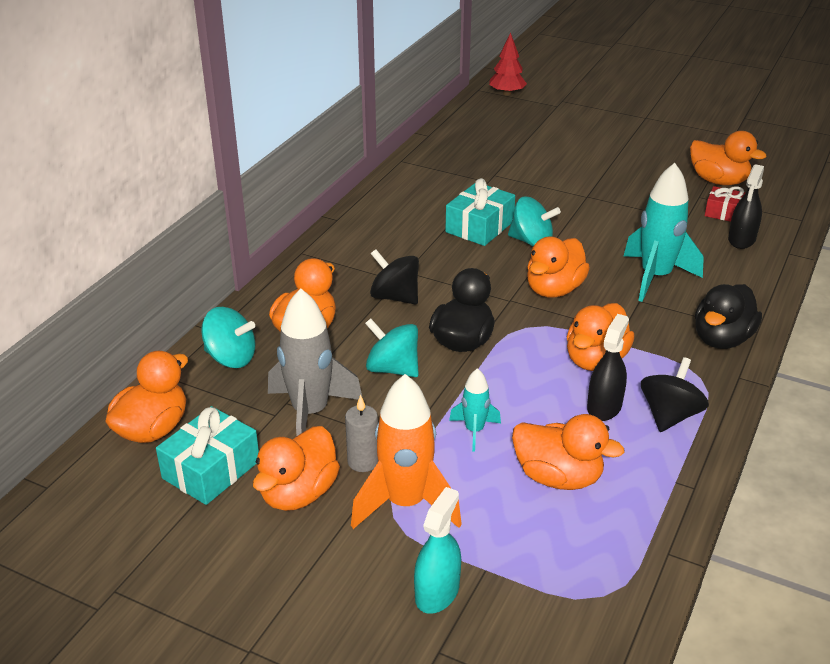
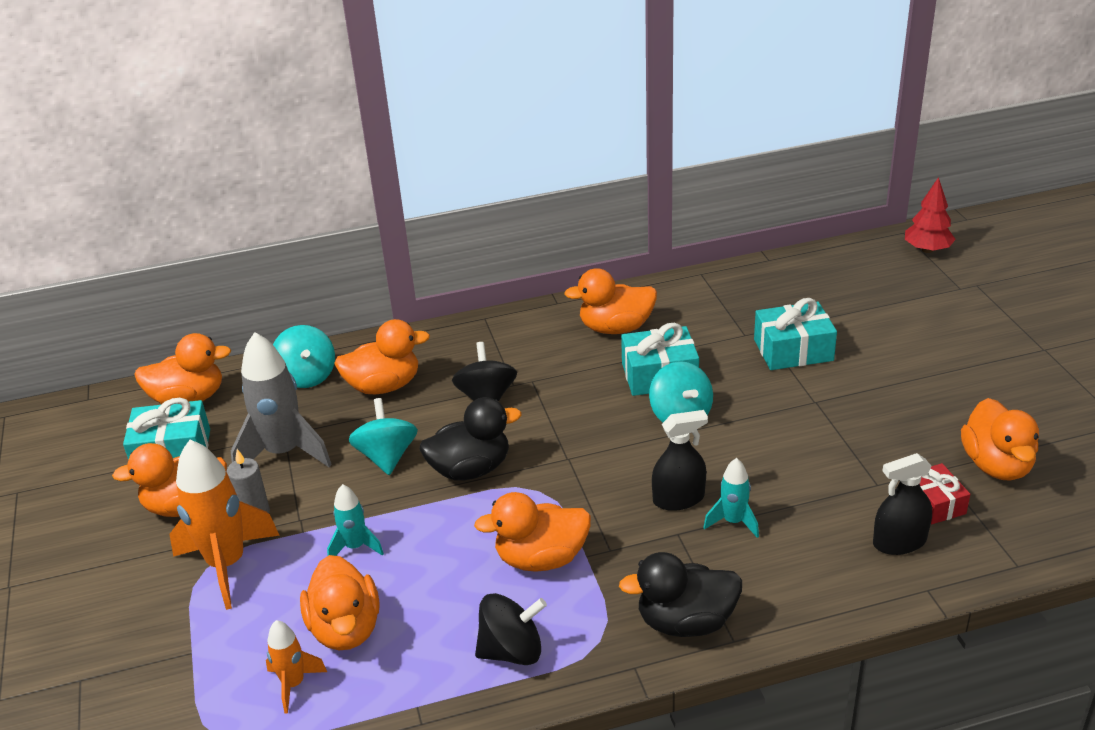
camera: 50 degrees right, 0 degrees up
(437, 592) = (142, 641): turquoise spray bottle -> none
(529, 176) = (793, 350): none -> turquoise gift
(554, 289) = (620, 473): orange duck -> orange duck (615, 328)
(587, 530) = (294, 684): none -> orange rocket
(604, 407) = (476, 602): black spray bottle -> black spray bottle (678, 499)
(655, 277) = (733, 522): turquoise rocket -> turquoise rocket, size x0.52

